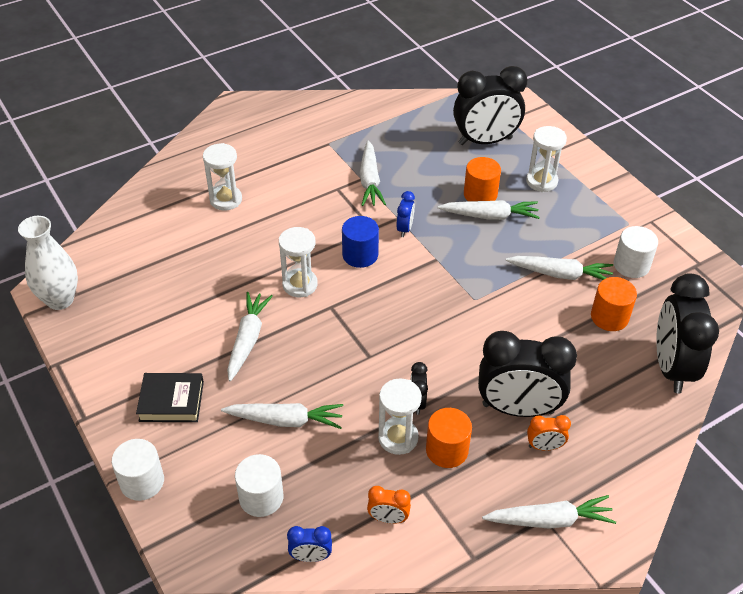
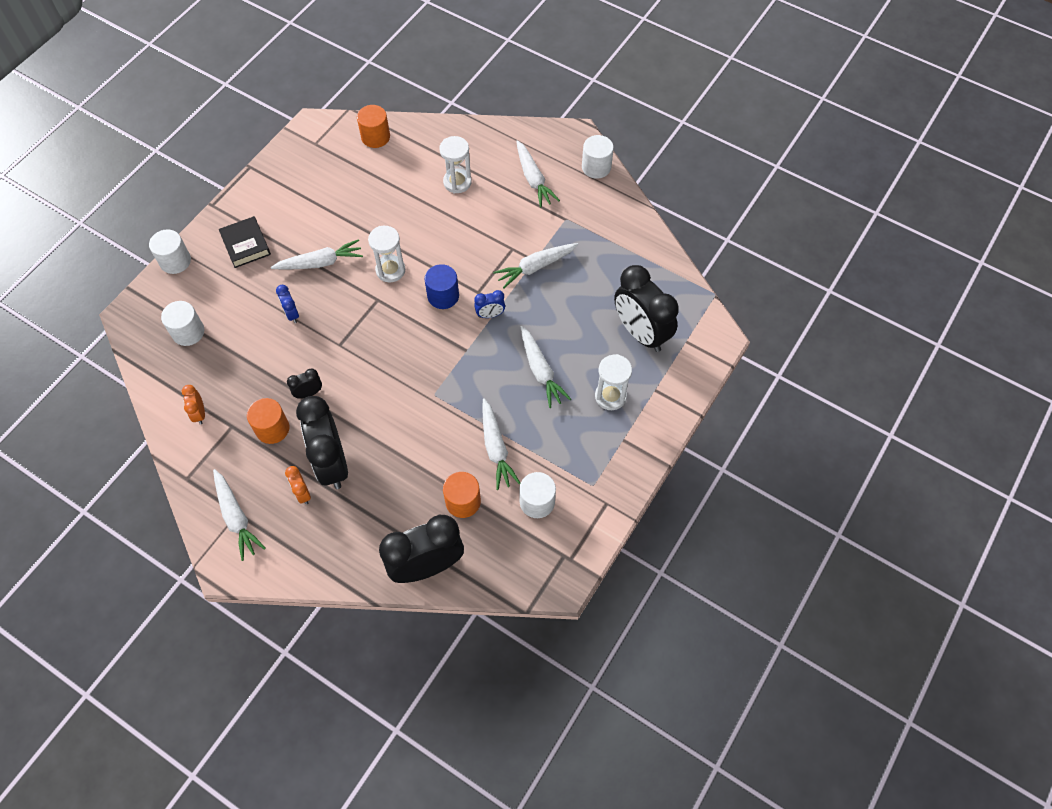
camera: 65 degrees right, 15 degrees up
(60, 300) = (306, 138): white vase -> none
(284, 105) = (596, 167): none -> white cylinder
(285, 420) = (257, 318): white carrot -> white carrot (533, 179)
(310, 556) = (153, 380): blue clock -> blue clock (292, 314)
(398, 438) = (270, 393): white hourglass -> none
(480, 194) = (564, 354): orange cylinder -> orange cylinder (375, 137)

